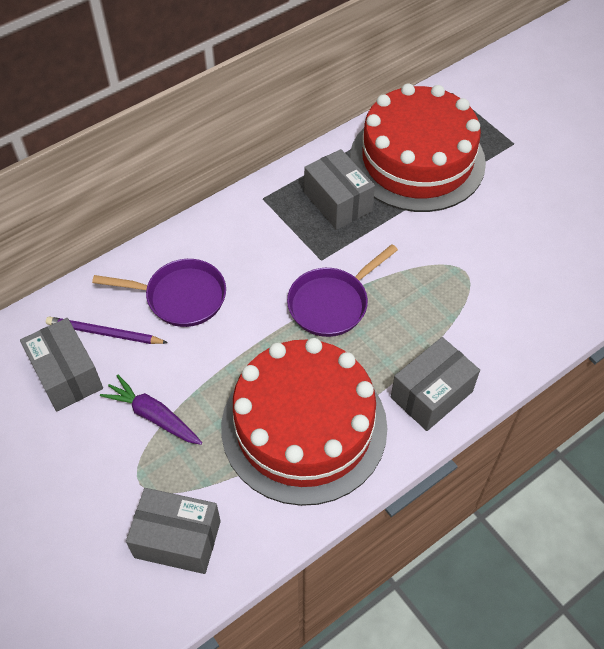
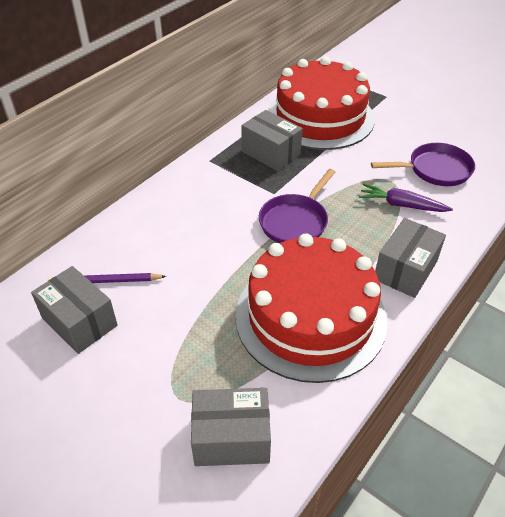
camera: 15 degrees left, 10 degrees down
(153, 416) = (172, 337): purple carrot -> purple carrot (401, 205)
(181, 297) = (165, 241): purple pan -> purple pan (435, 170)

